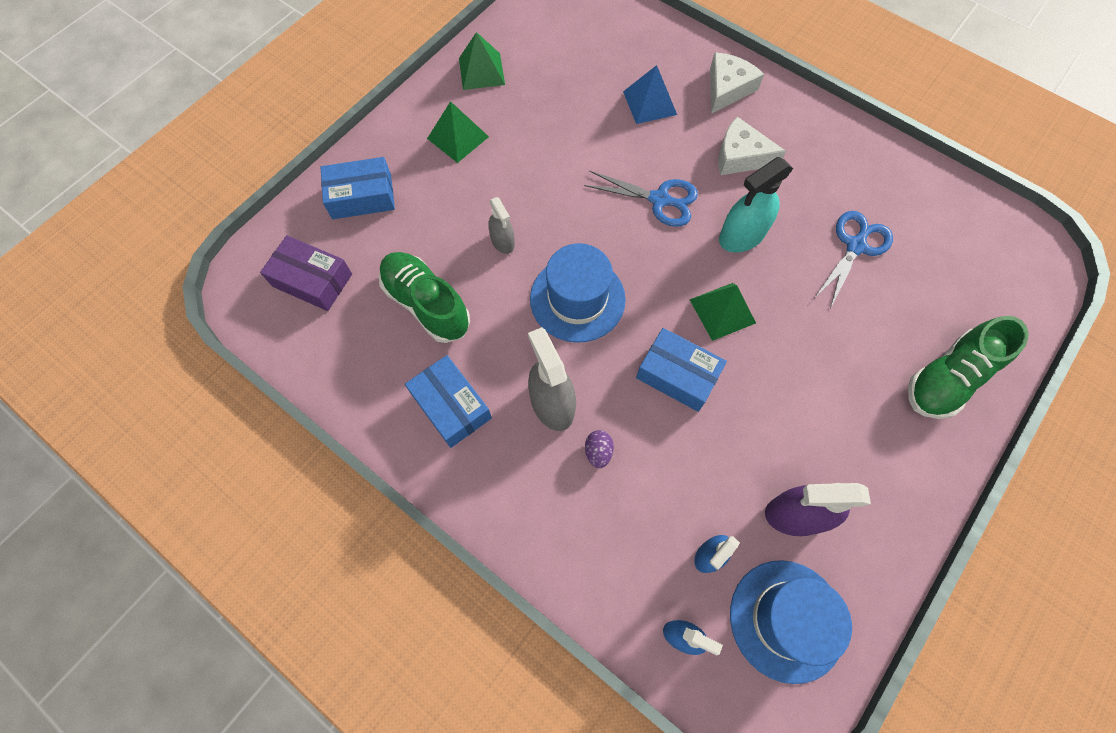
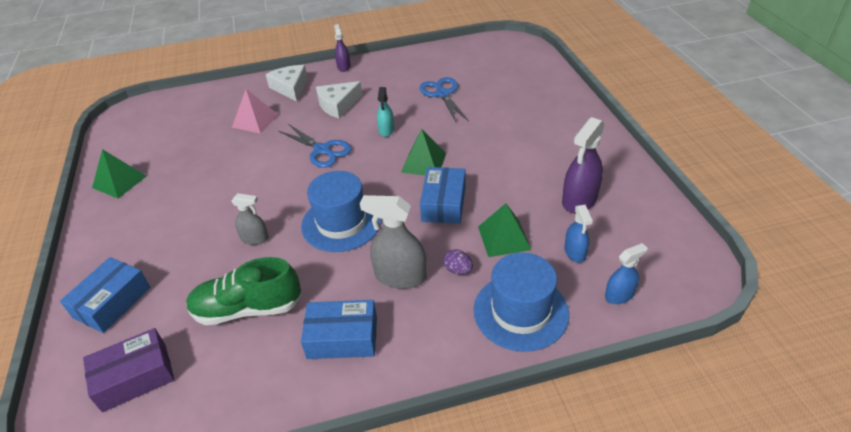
camera: 50 degrees left, 25 degrees down
(457, 137) = (148, 220): green pyramid -> green pyramid (504, 238)
(649, 103) = (255, 121): blue pyramid -> pink pyramid
(659, 200) = (322, 150): blue scissors -> blue scissors turned 75 degrees clockwise
(677, 375) = (444, 203): blue box -> blue box turned 60 degrees counterclockwise
(742, 235) = (386, 130): turquoise spray bottle -> turquoise spray bottle, size x0.59
(786, 620) = (642, 239): blue hat -> blue hat (520, 311)
(810, 107) = (344, 66): none -> purple spray bottle
(947, 378) = (550, 103): green shoe -> none

